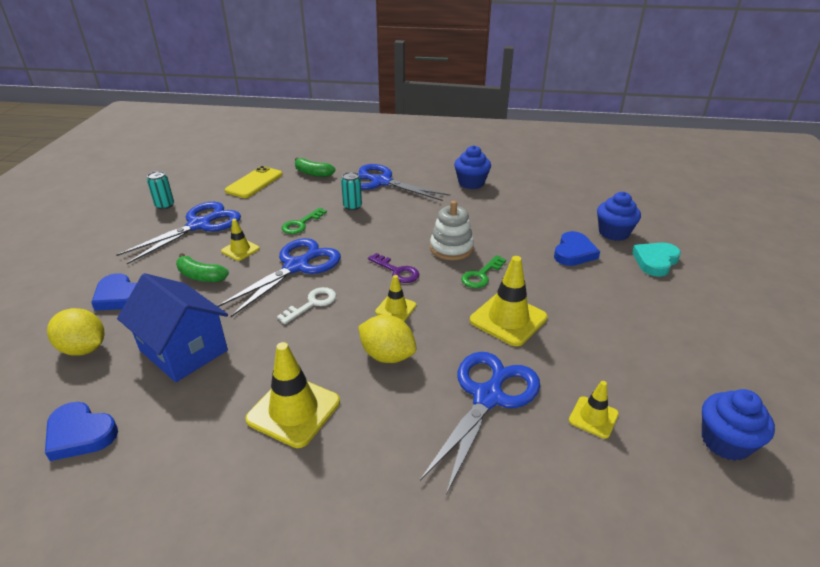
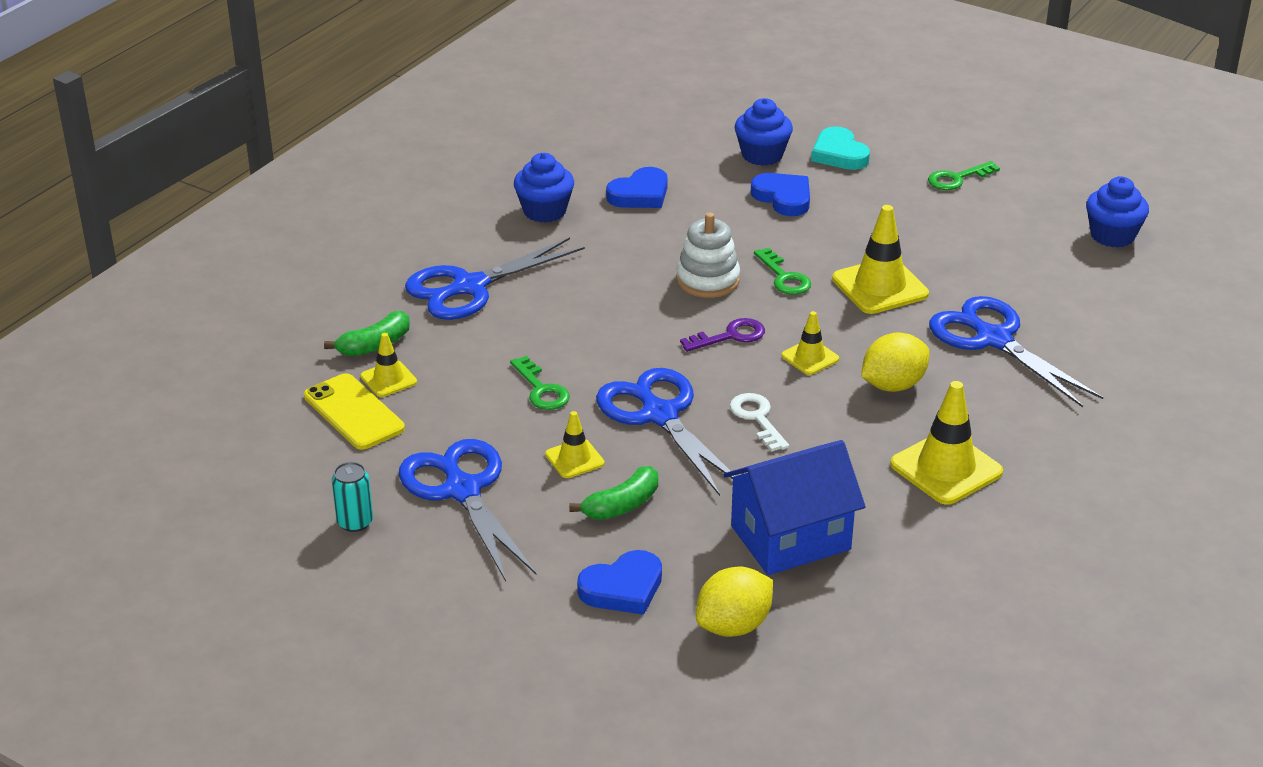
camera: 65 degrees left, 0 degrees up
(80, 434) = (902, 630): blue heart -> blue heart (640, 194)
(352, 206) = (526, 331): turquoise can -> none
(593, 417) = (1051, 289): yellow traffic cone -> yellow traffic cone (388, 379)
(695, 323) = (957, 179): none -> green key

